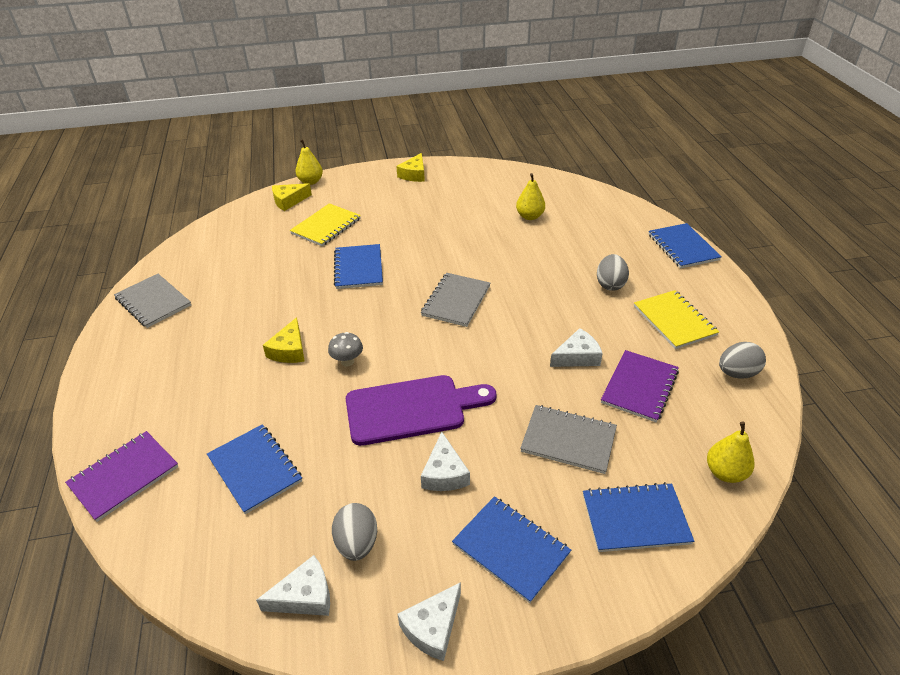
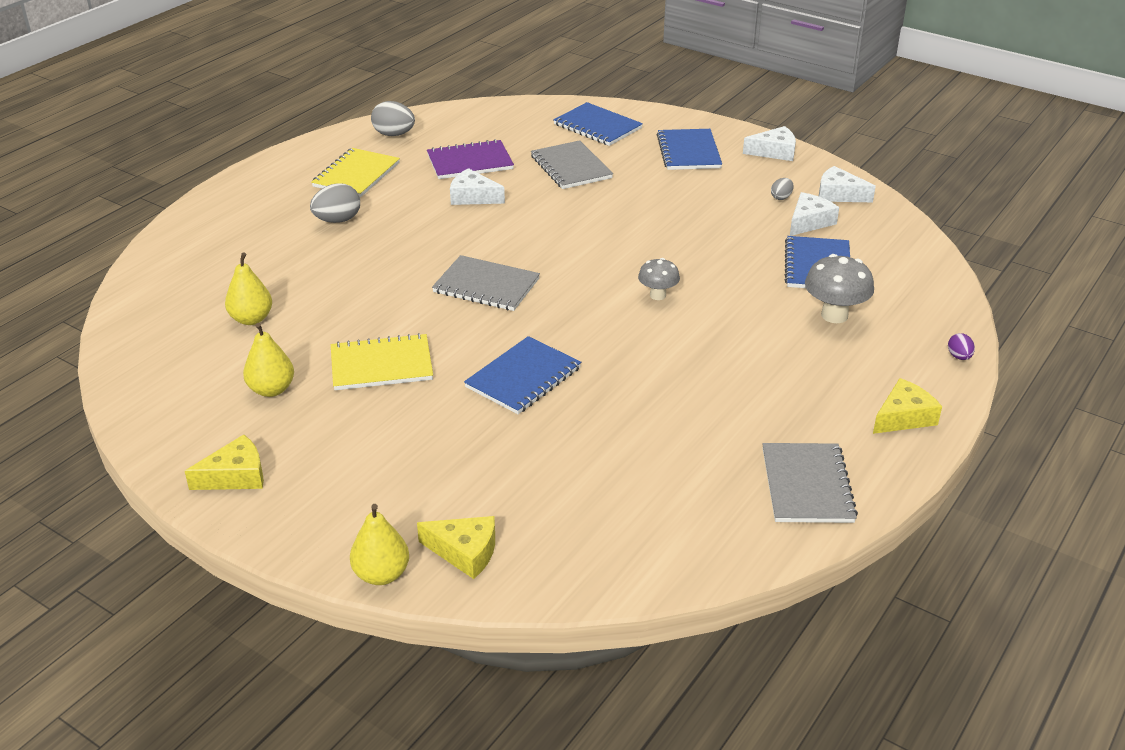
camera: 135 degrees left, 5 degrees down
(88, 447) = (959, 357): none -> purple egg
(124, 476) = (933, 317): purple notebook -> none
(208, 425) = (834, 315): none -> grey mushroom
(289, 350) = (700, 335): yellow cheese -> yellow cheese (903, 417)
(326, 226) = (478, 463): yellow notebook -> yellow notebook (381, 365)
(357, 543) = (781, 197): grey egg -> grey egg, size x0.55
(412, 409) = (650, 237): purple cutting board -> none
(444, 473) = (679, 196): white cheese -> white cheese (809, 222)
(456, 301) = (486, 286): grey notebook -> grey notebook turned 45 degrees clockwise
(682, 247) = (212, 208): blue notebook -> none
(725, 472) = (510, 113): yellow pear -> yellow pear (271, 389)

